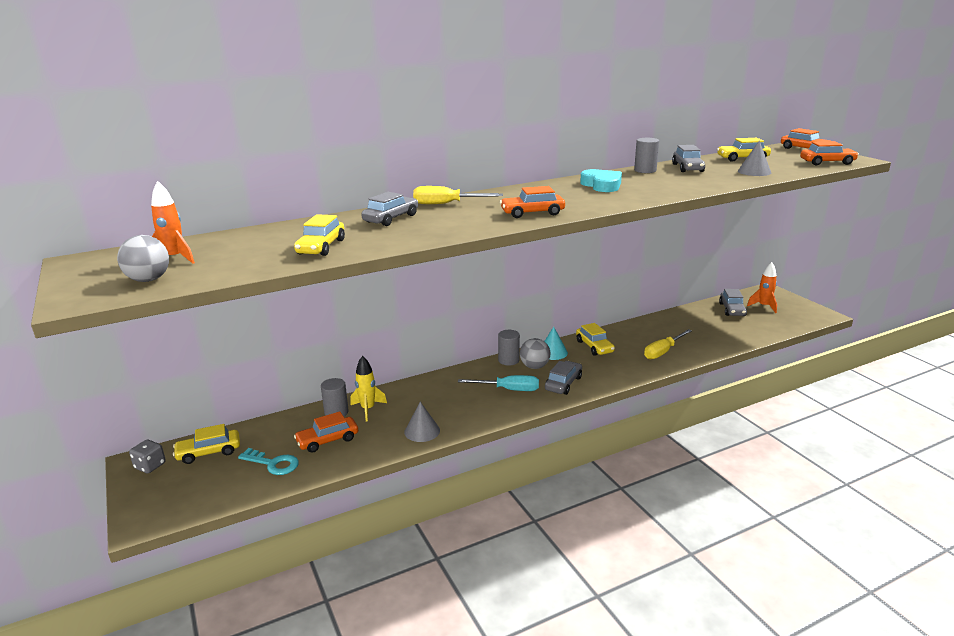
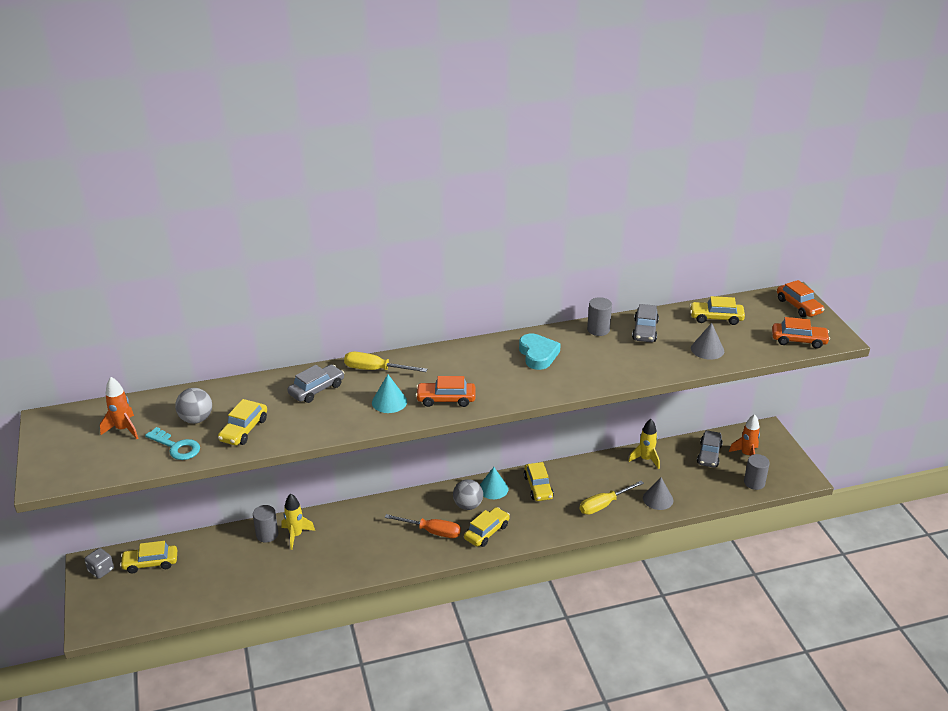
camera: 10 degrees right, 10 degrees up
(148, 280) = (100, 458): grey ball -> grey ball (196, 419)
(273, 463) = (201, 585): turquoise key -> turquoise key (176, 447)
(327, 440) = (252, 566): orange car -> none
(422, 431) = (337, 569): grey cone -> grey cone (658, 499)
(474, 219) = (389, 402): none -> turquoise cone
(508, 360) = (446, 493): grey cylinder -> grey cylinder (754, 483)
(508, 389) = (432, 531): turquoise screwdriver -> orange screwdriver
(563, 383) = (486, 532): grey car -> yellow car
(679, 318) = (645, 459): none -> yellow rocket

